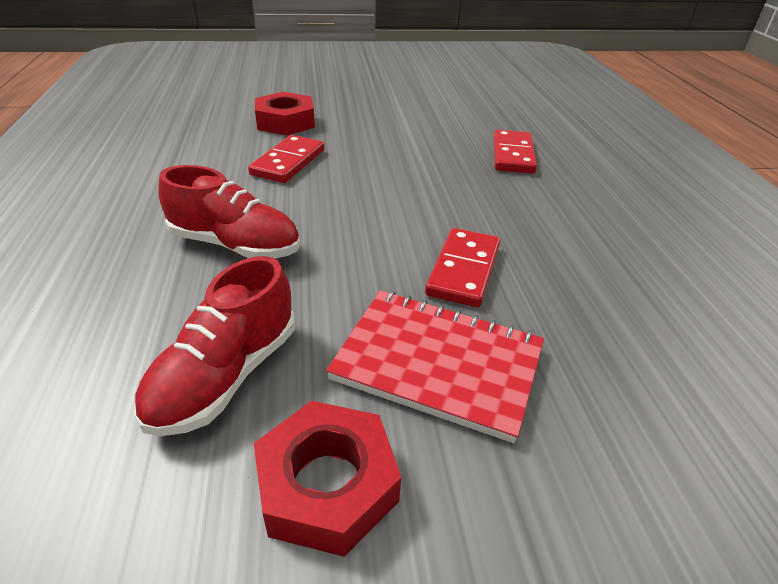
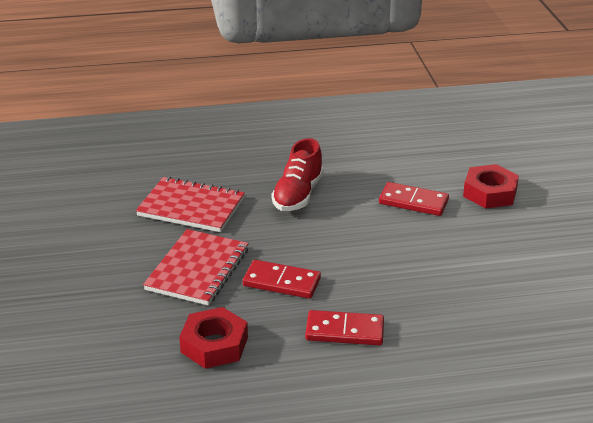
camera: 90 degrees right, 5 degrees down
(226, 376) = (191, 207): red shoe -> red notebook
(327, 484) = (130, 239): red nut -> red nut (214, 345)
(512, 155) = (471, 321): red domino -> red domino (344, 331)

